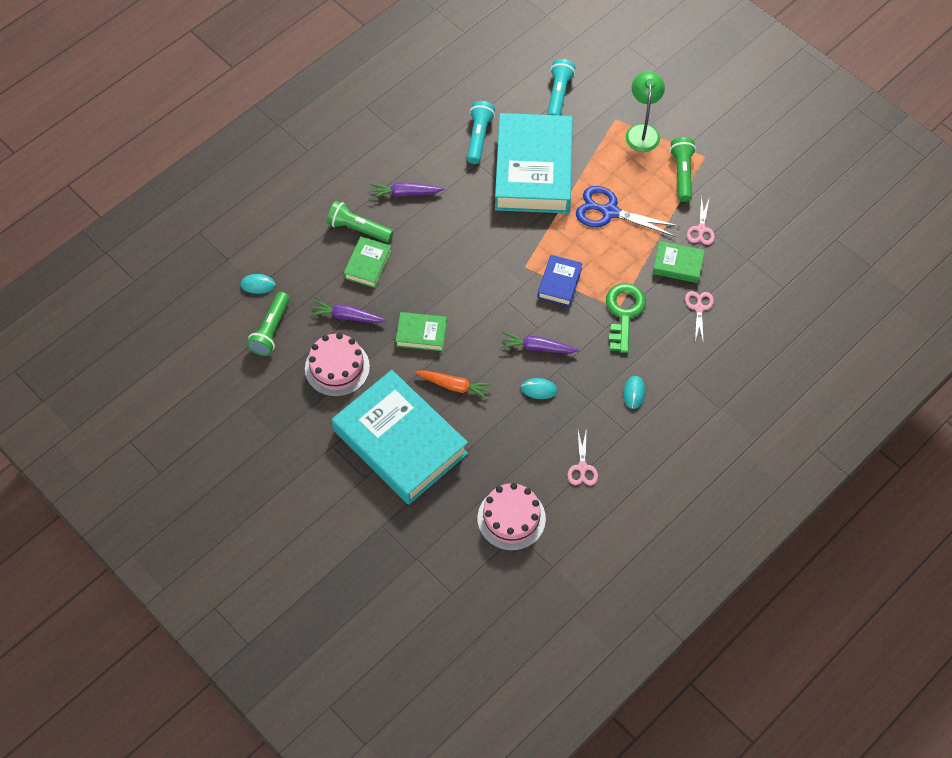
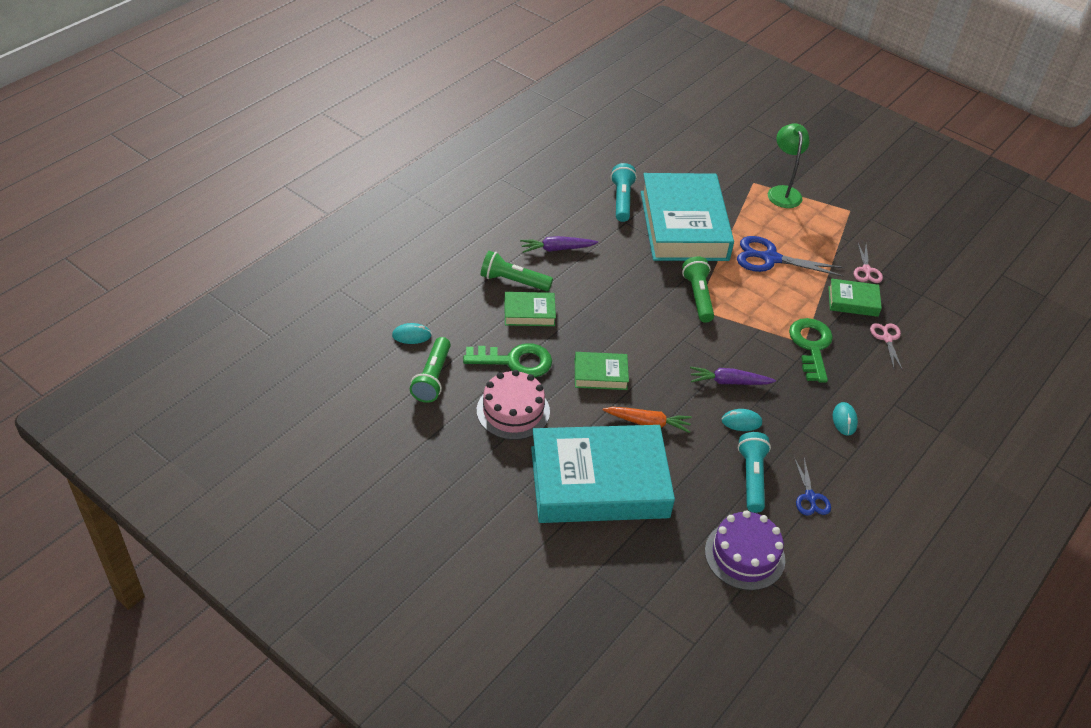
camera: 10 degrees left, 15 degrees down
(347, 316) = (515, 361): purple carrot -> green key
(368, 265) = (529, 313): green book -> green book turned 75 degrees clockwise
(400, 442) = (599, 482): turquoise book -> turquoise book turned 45 degrees counterclockwise
(511, 518) = (744, 555): pink cake -> purple cake
(558, 95) = (692, 165): turquoise flashlight -> turquoise flashlight (752, 478)
(559, 283) = (736, 322): blue book -> none
(582, 467) = (810, 497): pink scissors -> blue scissors
(682, 174) = (832, 225): green flashlight -> green flashlight (698, 296)

